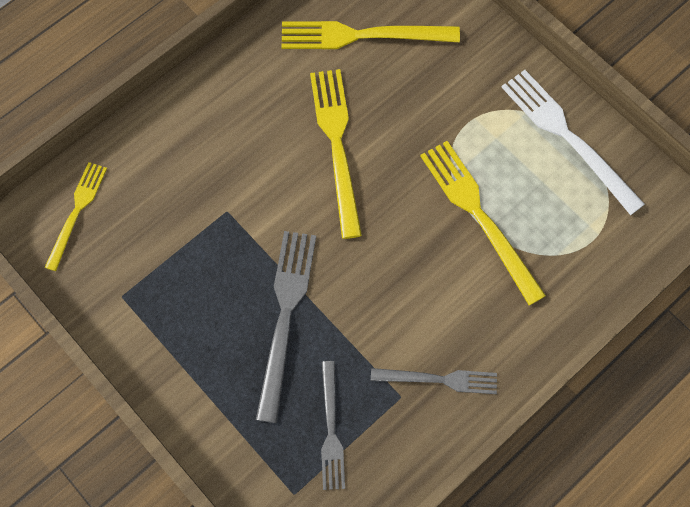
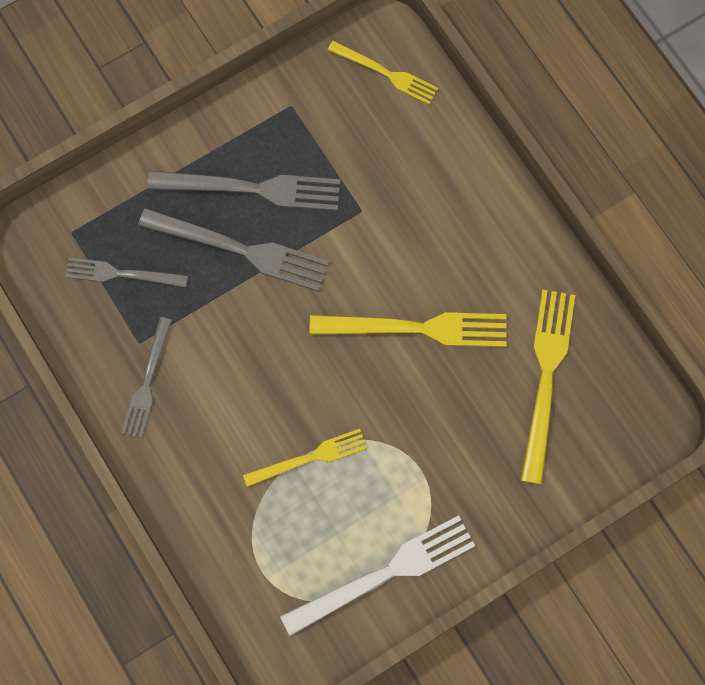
camera: 100 degrees right, 5 degrees up
(218, 318) = (251, 189): none -> grey fork
(479, 216) = (309, 458): yellow fork -> yellow fork, size x0.63

